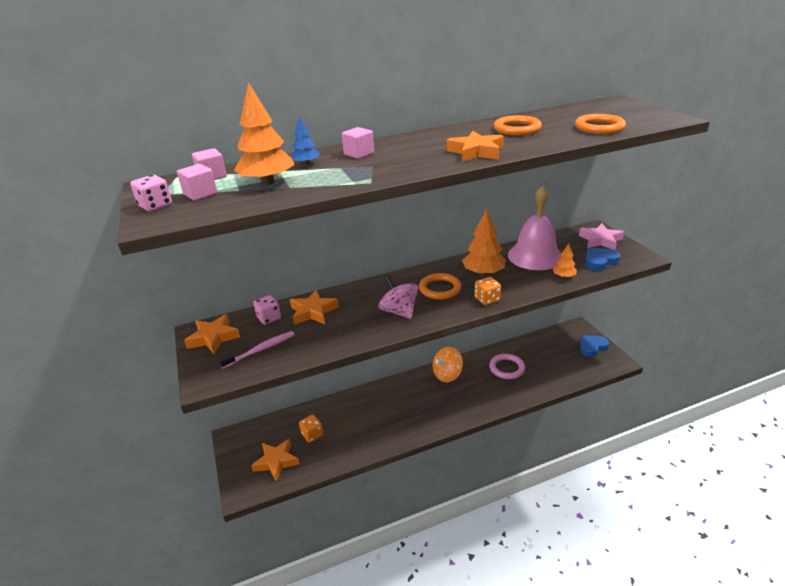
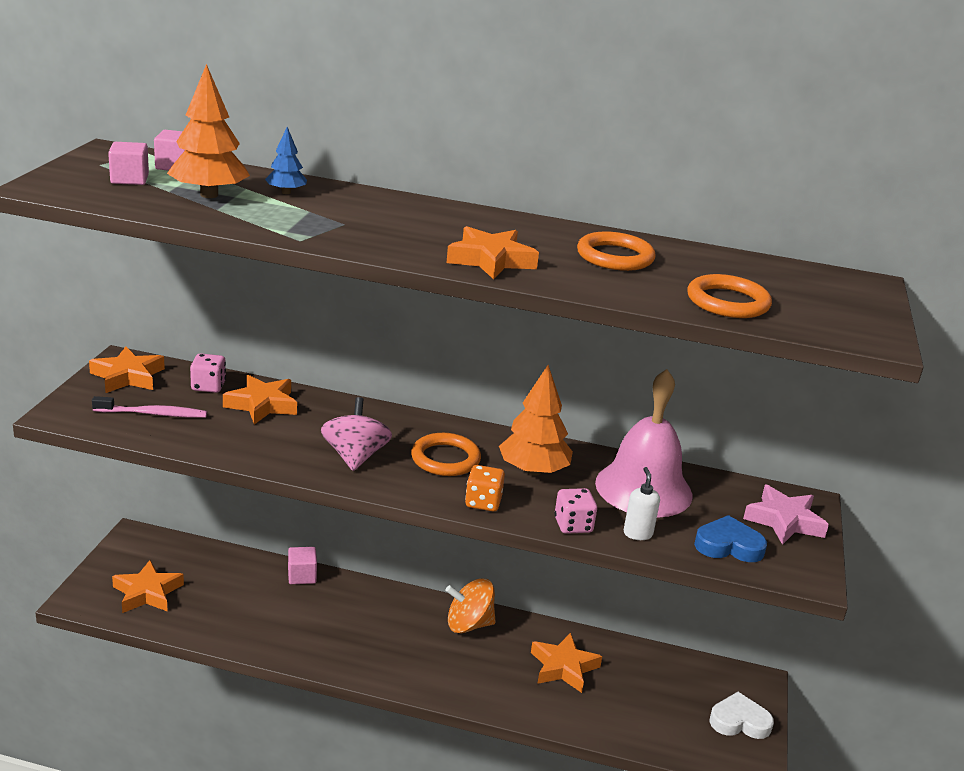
camera: 30 degrees right, 5 degrees down
(155, 206) = (73, 173): pink dice -> pink dice (573, 525)
(312, 434) = (218, 589): orange dice -> none
(359, 154) = (362, 205): pink cube -> pink cube (302, 576)
(507, 368) = (563, 667): pink ring -> orange star
(564, 276) = (637, 533): orange tree -> white soap dispenser
(592, 347) = (739, 721): blue heart -> white heart

